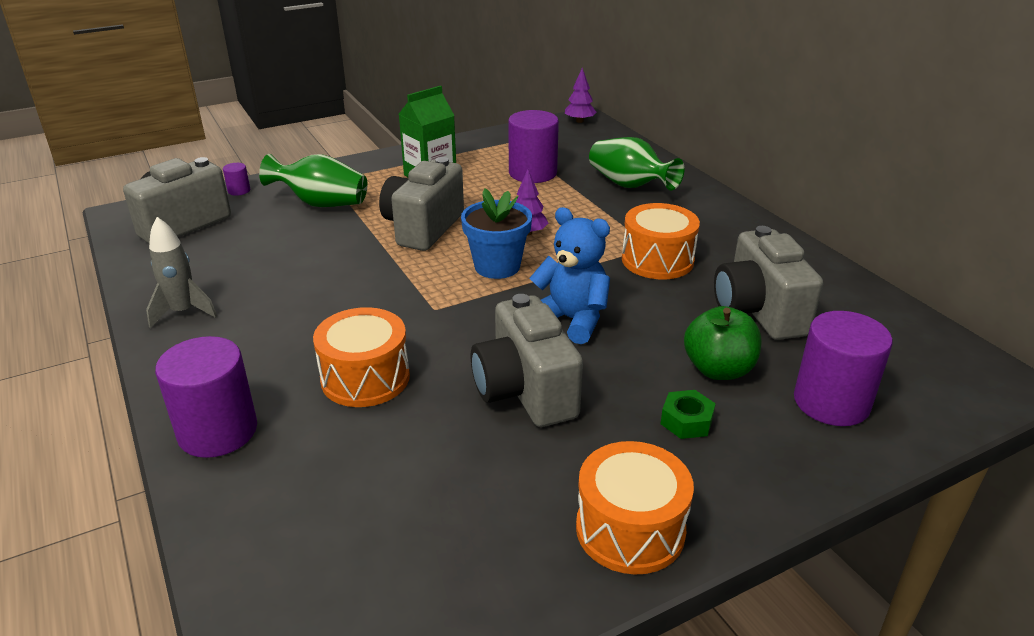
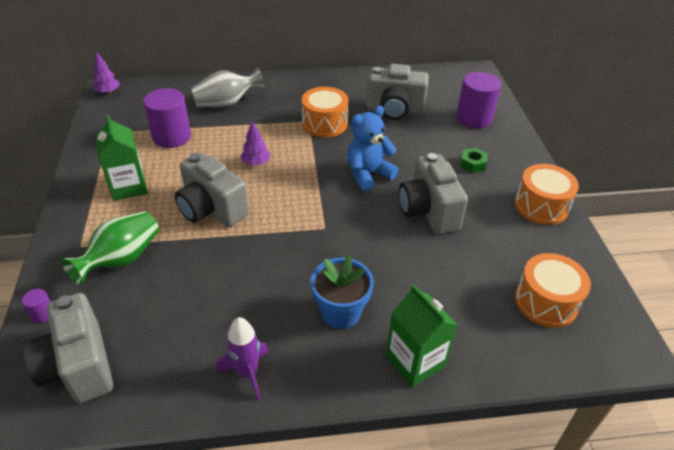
camera: 70 degrees left, 10 degrees up
(183, 312) = (247, 373): grey rocket -> purple rocket
(218, 431) = (415, 361): purple cylinder -> green carton
(365, 378) = (387, 276): orange drum -> orange drum (546, 302)
(497, 266) = (290, 187): blue flower pot -> blue flower pot (340, 312)
(525, 391) = (428, 211): grey camera -> grey camera turned 75 degrees clockwise
(629, 185) = (226, 103): green vase -> grey vase
(718, 369) = (436, 140): green apple -> none

